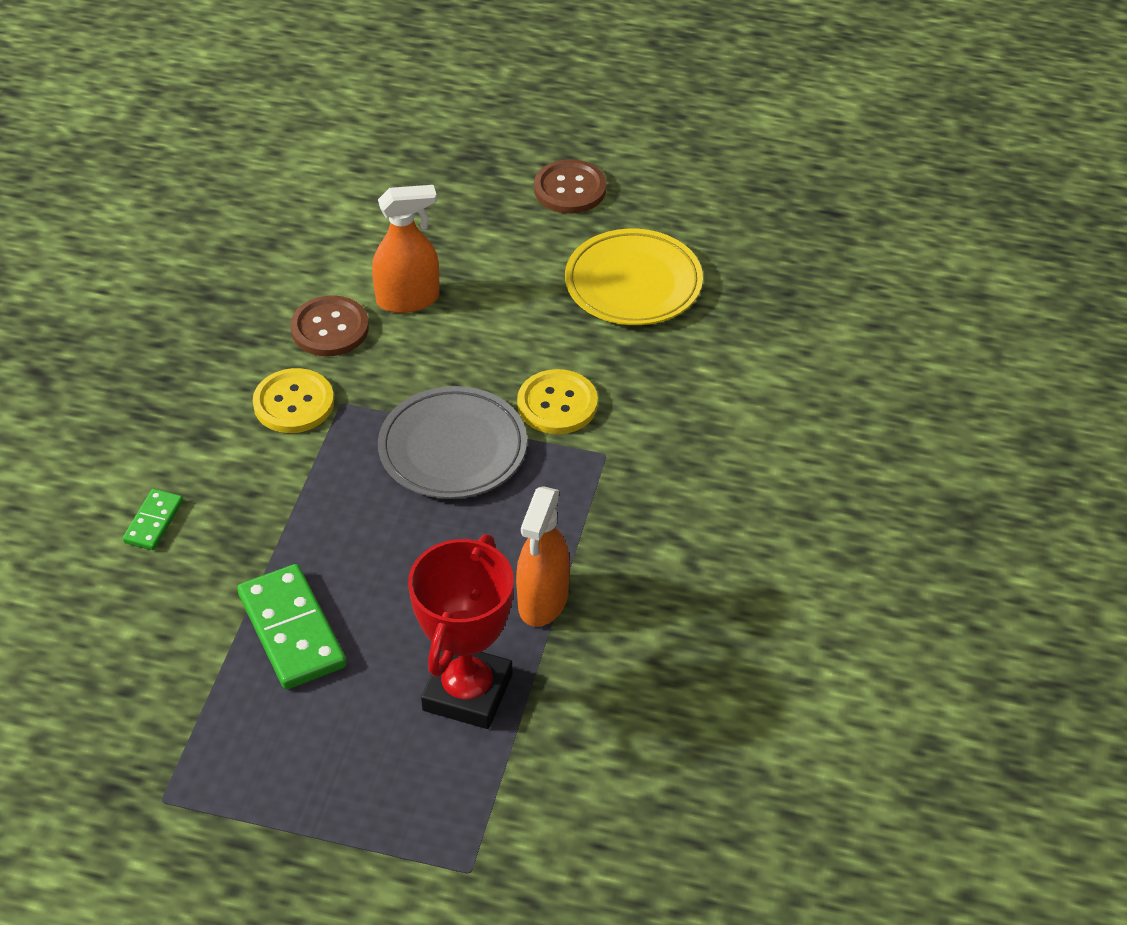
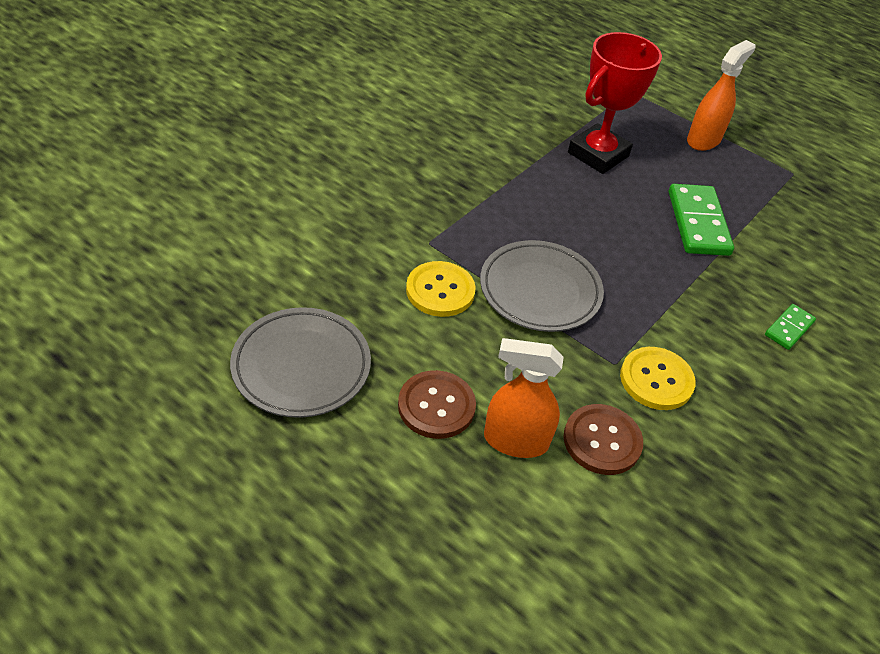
camera: 160 degrees left, 0 degrees up
(543, 601) = (528, 178): orange spray bottle -> orange spray bottle (703, 140)
(570, 189) = (277, 505): brown button -> brown button (436, 406)
(633, 284) = (301, 366): yellow plate -> grey plate

